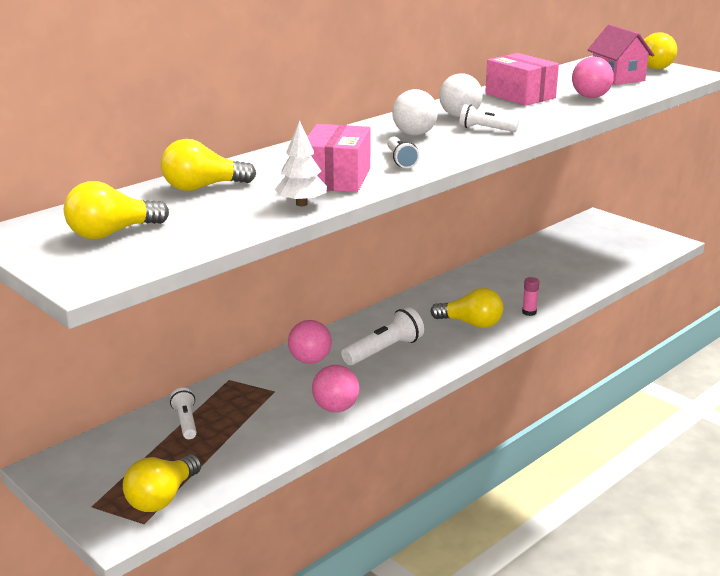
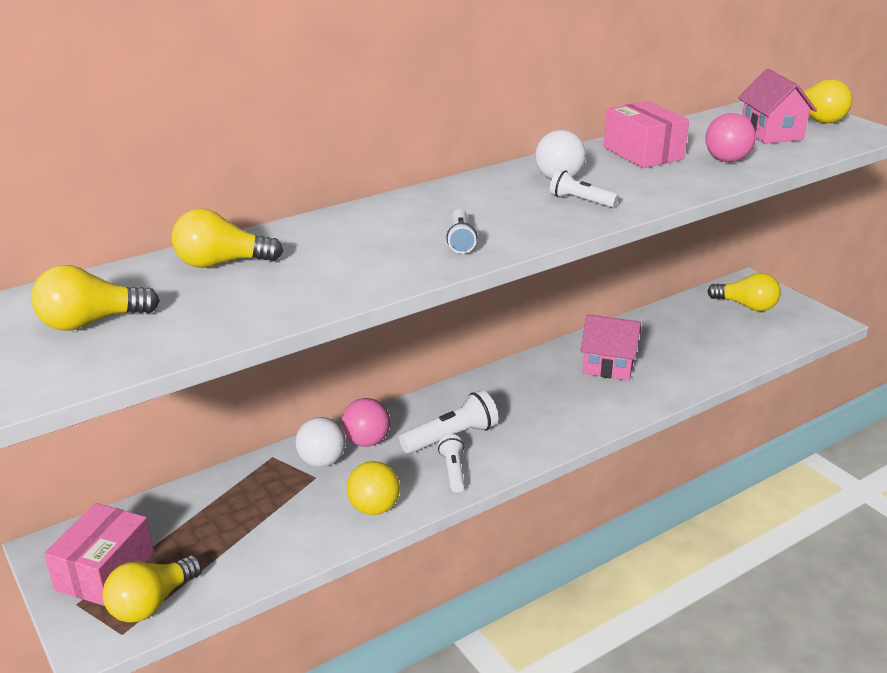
camera: 10 degrees right, 5 degrees up
(186, 422) = (209, 507): white flashlight -> white flashlight (453, 471)
(301, 204) = (318, 297): white tree -> none
(336, 408) = (374, 508): pink ball -> yellow ball
(337, 178) = (375, 261): pink box -> pink box (105, 571)
(414, 134) = (494, 202): white ball -> white ball (322, 461)
(471, 324) = (560, 411): yellow light bulb -> yellow light bulb (746, 306)
(500, 287) = (608, 366): none -> pink house
(529, 312) = (631, 402): pink glue stick -> none

